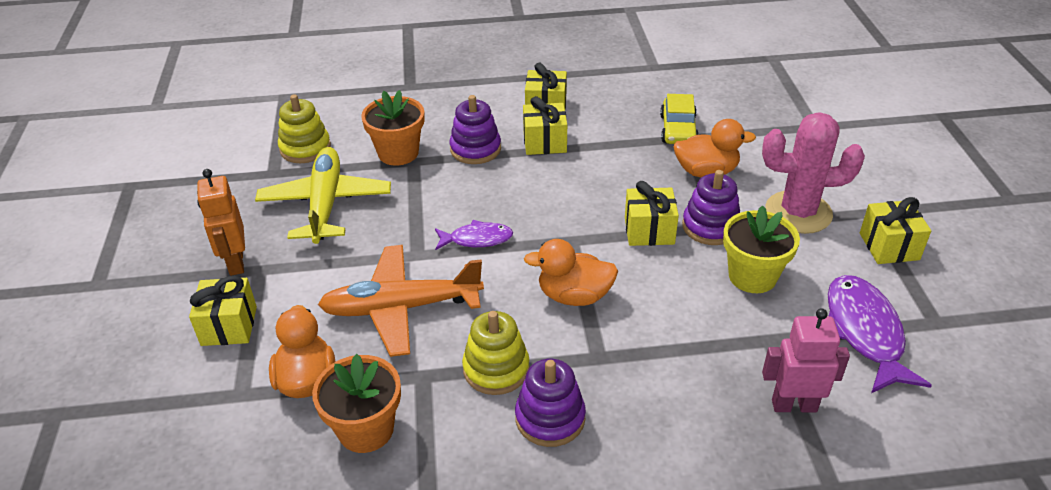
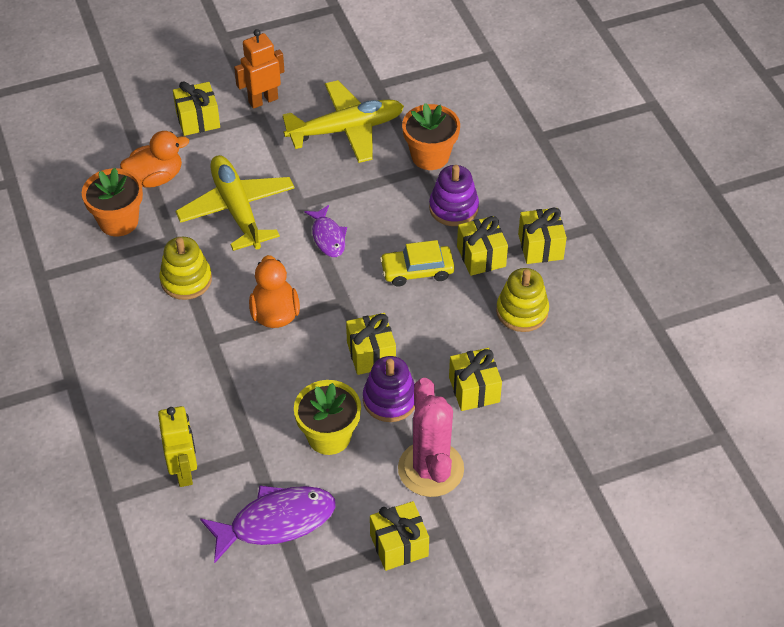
camera: 75 degrees right, 10 degrees up
(305, 148) = (417, 93): yellow stacking toy -> yellow stacking toy (522, 311)
(401, 308) = (237, 209): orange plane -> yellow plane
(550, 418) = (145, 320): purple stacking toy -> none
(678, 129) = (539, 359): yellow car -> yellow car (417, 271)
(706, 172) = (474, 389): orange duck -> yellow gift
(794, 405) = (184, 471): pink robot -> yellow robot

